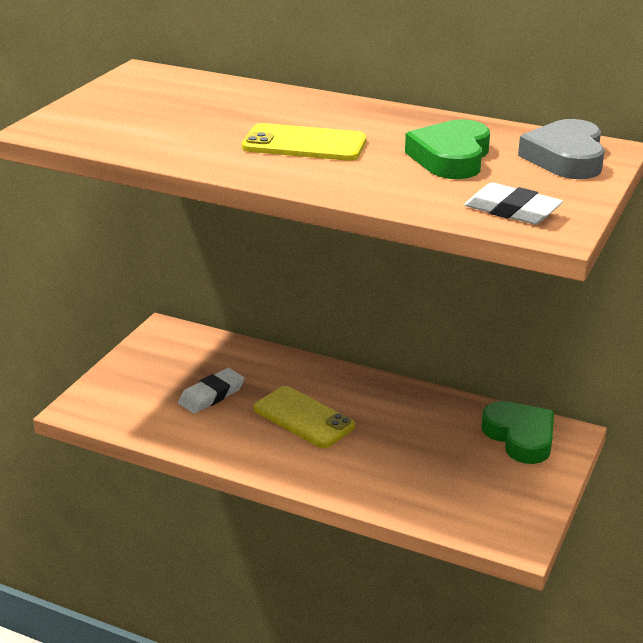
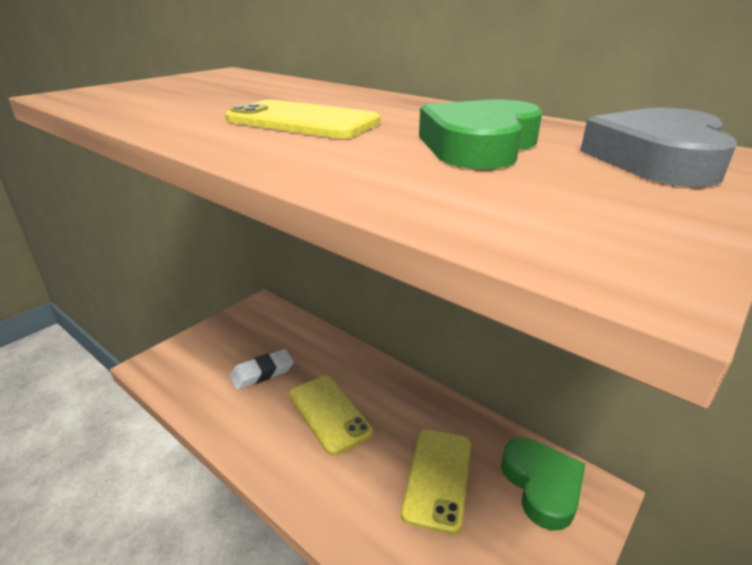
camera: 15 degrees right, 0 degrees up
(429, 447) = (438, 478): none -> yellow phone
(512, 210) = (551, 221): white eraser -> none

